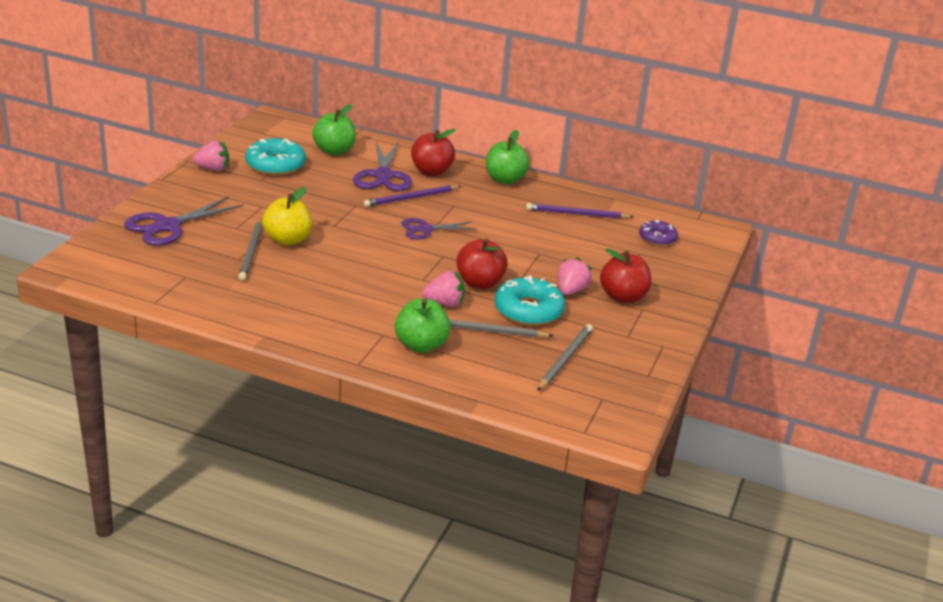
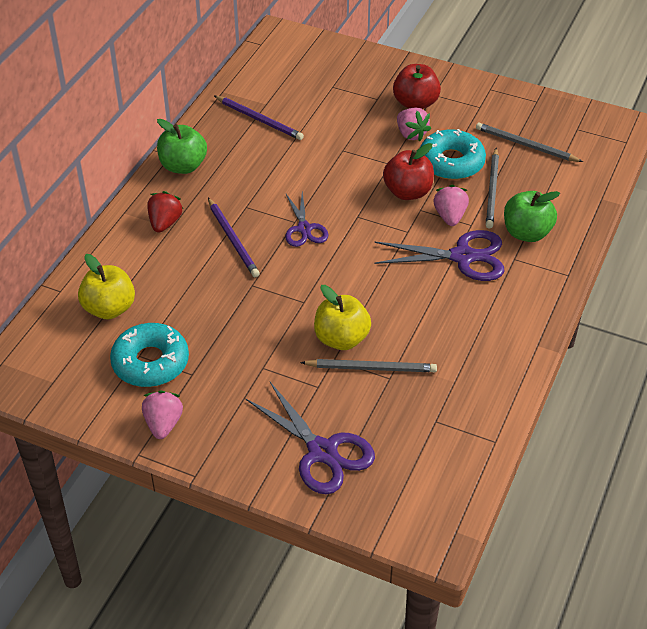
camera: 85 degrees left, 15 degrees up
(334, 151) = (109, 308): green apple -> yellow apple
(383, 176) = (177, 263): purple scissors -> purple scissors (462, 256)
(431, 171) = (165, 223): red apple -> red strawberry
(571, 291) = (411, 134): pink strawberry -> pink strawberry turned 150 degrees counterclockwise
(577, 214) = (259, 120): purple pencil -> purple pencil turned 60 degrees counterclockwise
(657, 238) = (303, 72): purple donut -> none

